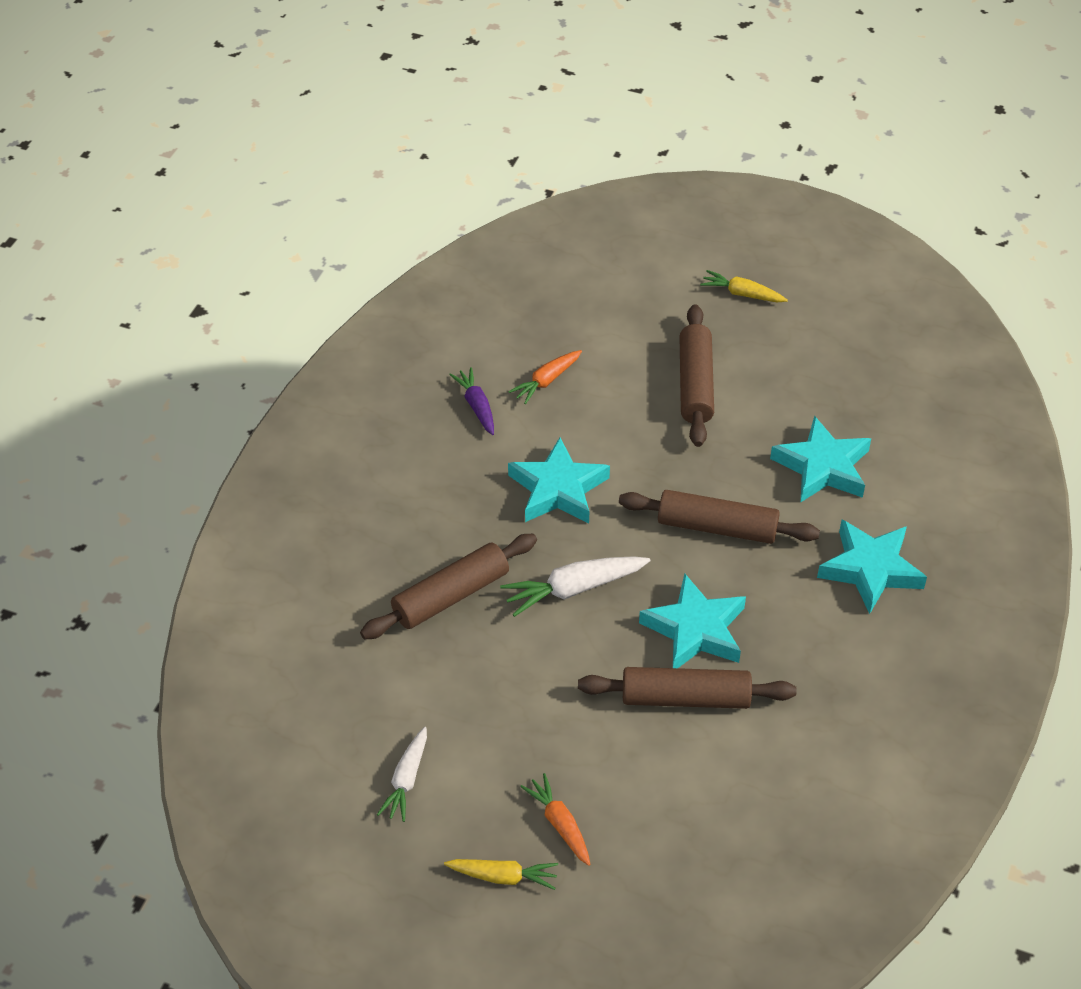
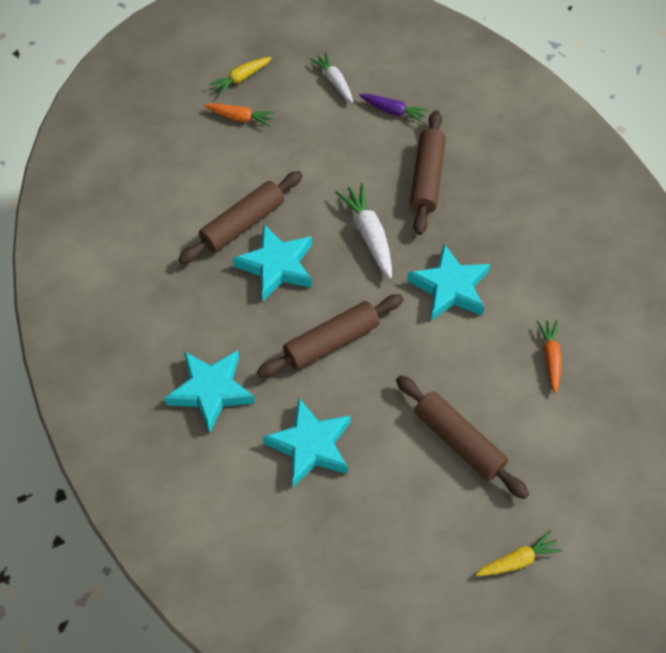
camera: 135 degrees right, 10 degrees up
(476, 406) = (566, 302): purple carrot -> purple carrot (393, 111)
(573, 589) = (368, 234): white carrot -> white carrot turned 45 degrees counterclockwise

